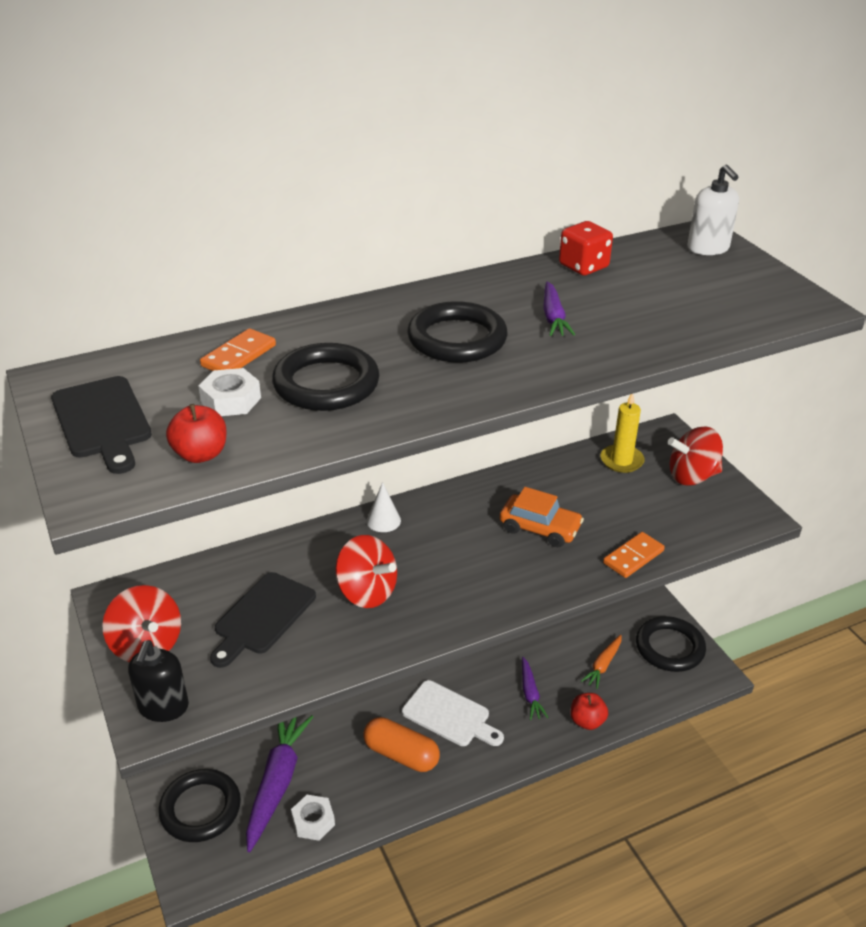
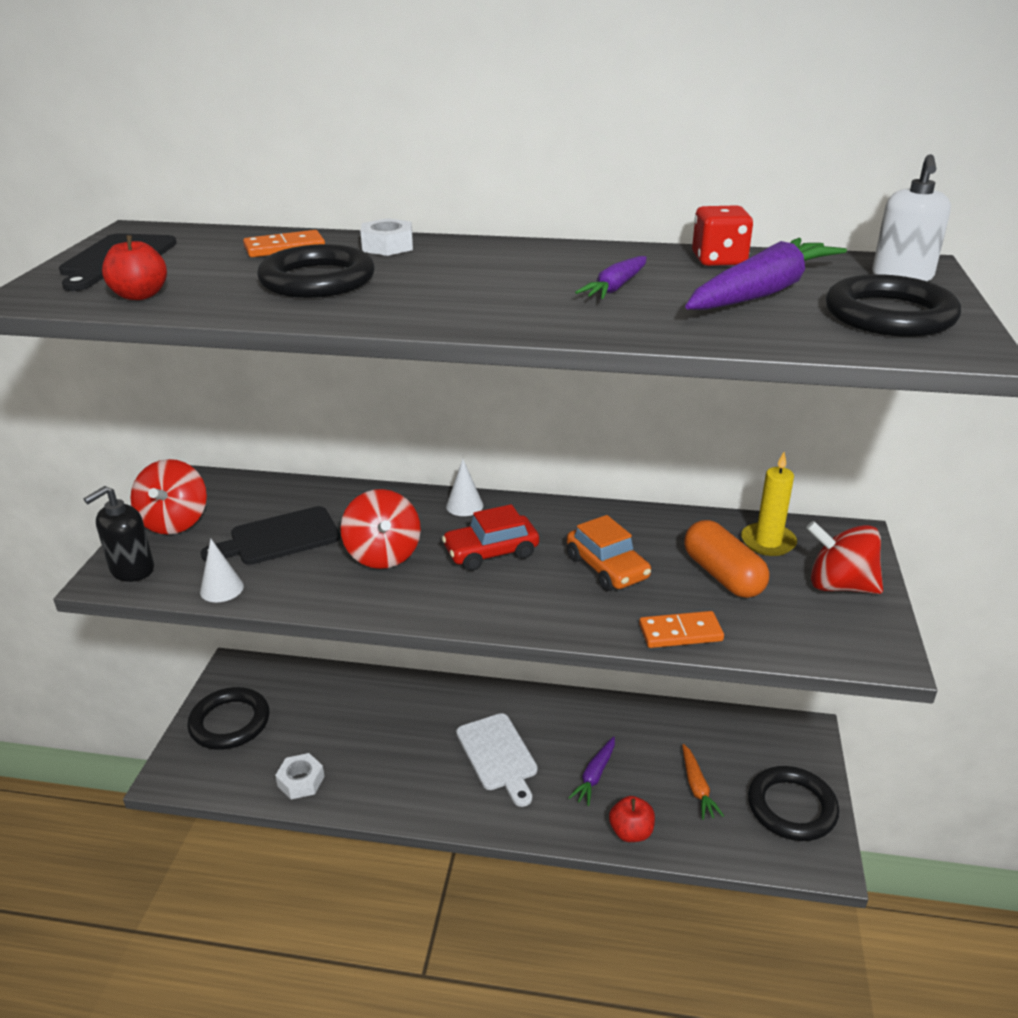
camera: 35 degrees right, 5 degrees down
(231, 400) = (226, 271): white nut -> white nut (388, 246)
(267, 684) = (221, 589): none -> white cone
(277, 782) = (303, 734): purple carrot -> purple carrot (762, 293)
(401, 754) = (424, 766): orange capsule -> orange capsule (722, 575)
(446, 552) = (491, 552): none -> red car
(457, 339) = (488, 280): black ring -> black ring (889, 315)
(603, 665) = (697, 787): orange carrot -> orange carrot turned 75 degrees counterclockwise

